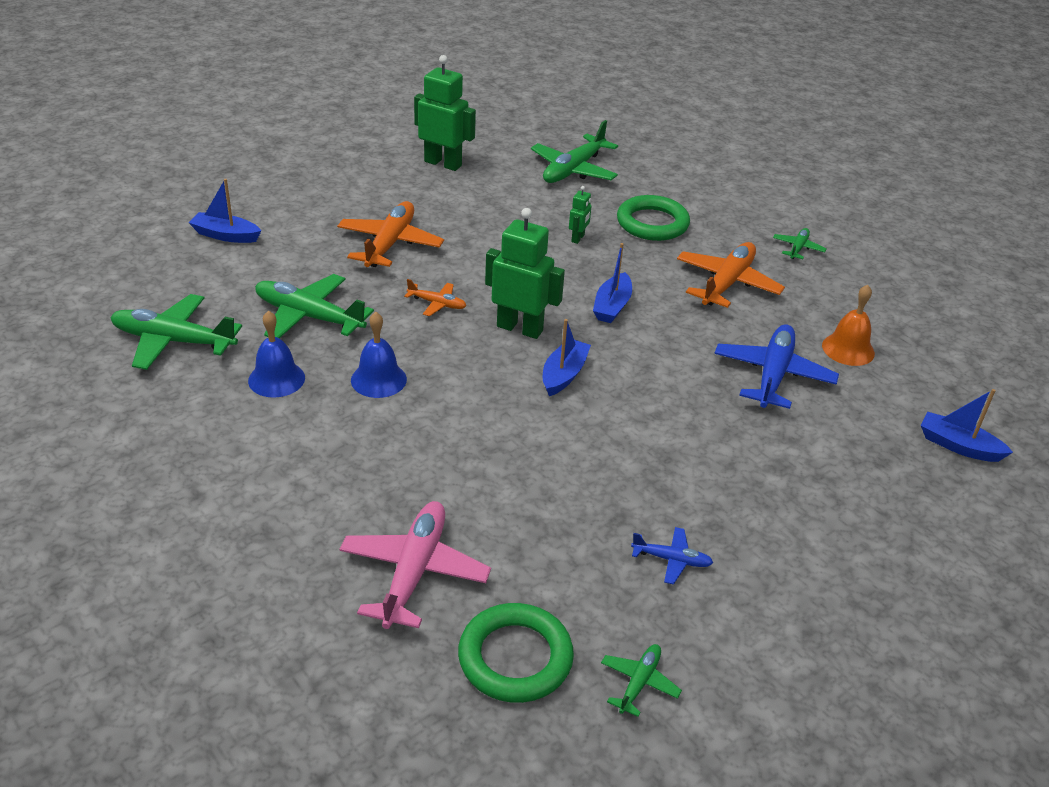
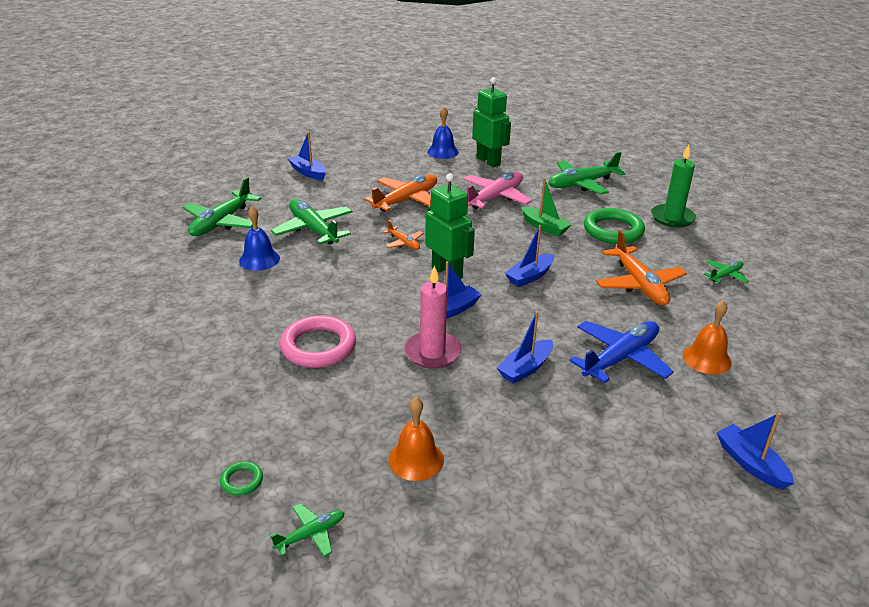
camera: 30 degrees right, 5 degrees down
(173, 341) = (221, 222): green plane -> green plane turned 105 degrees counterclockwise
(378, 379) = (321, 277): blue bell -> blue bell (443, 152)
(414, 571) = (230, 400): pink plane -> pink plane (495, 197)
(455, 469) = (318, 346): none -> pink ring
(515, 658) = (242, 481): green ring -> green ring, size x0.45
(578, 238) = (544, 227): green robot -> green boat
(586, 433) = (432, 352): none -> pink candle
(672, 560) = (416, 459): blue plane -> orange bell
(694, 418) = (525, 368): none -> blue boat
(699, 191) = (672, 218): none -> green candle
(727, 283) = (639, 284): orange plane -> orange plane turned 105 degrees clockwise

